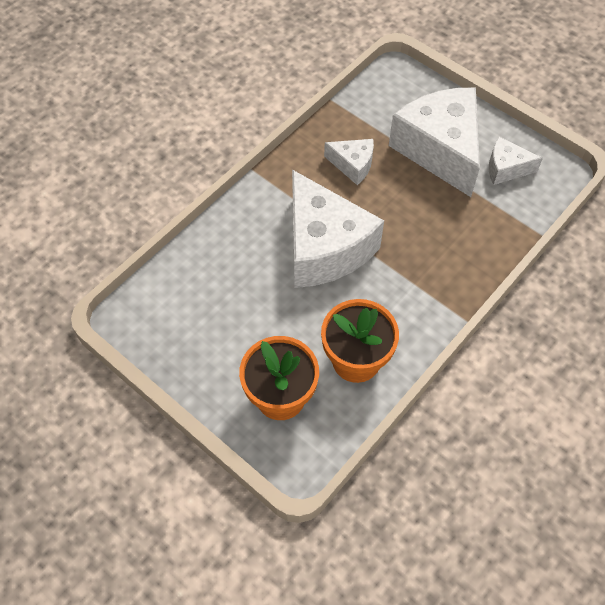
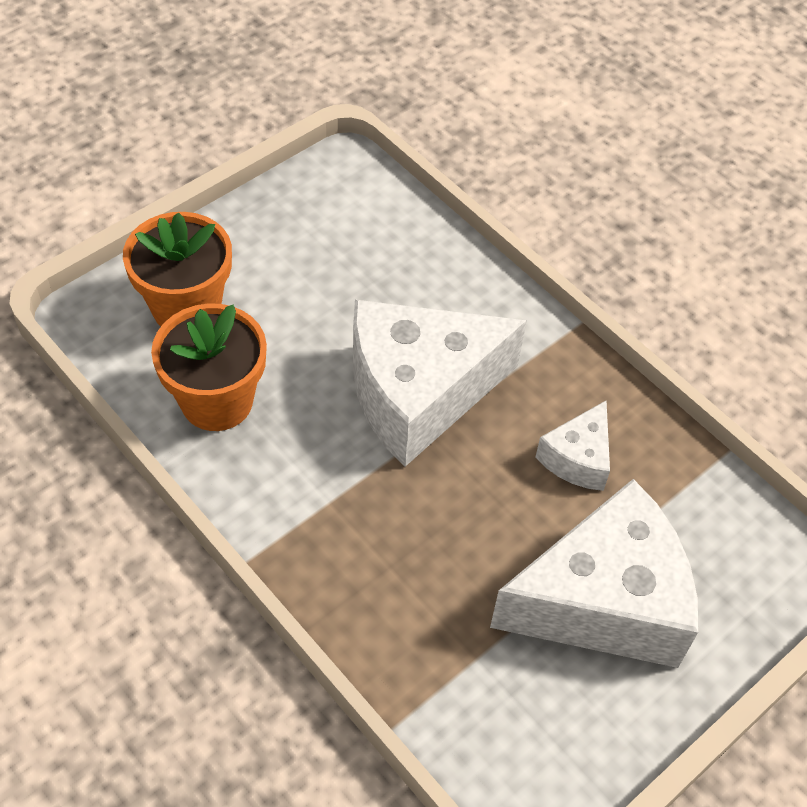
camera: 95 degrees right, 5 degrees down
(506, 168) = (550, 706): white cheese -> none

